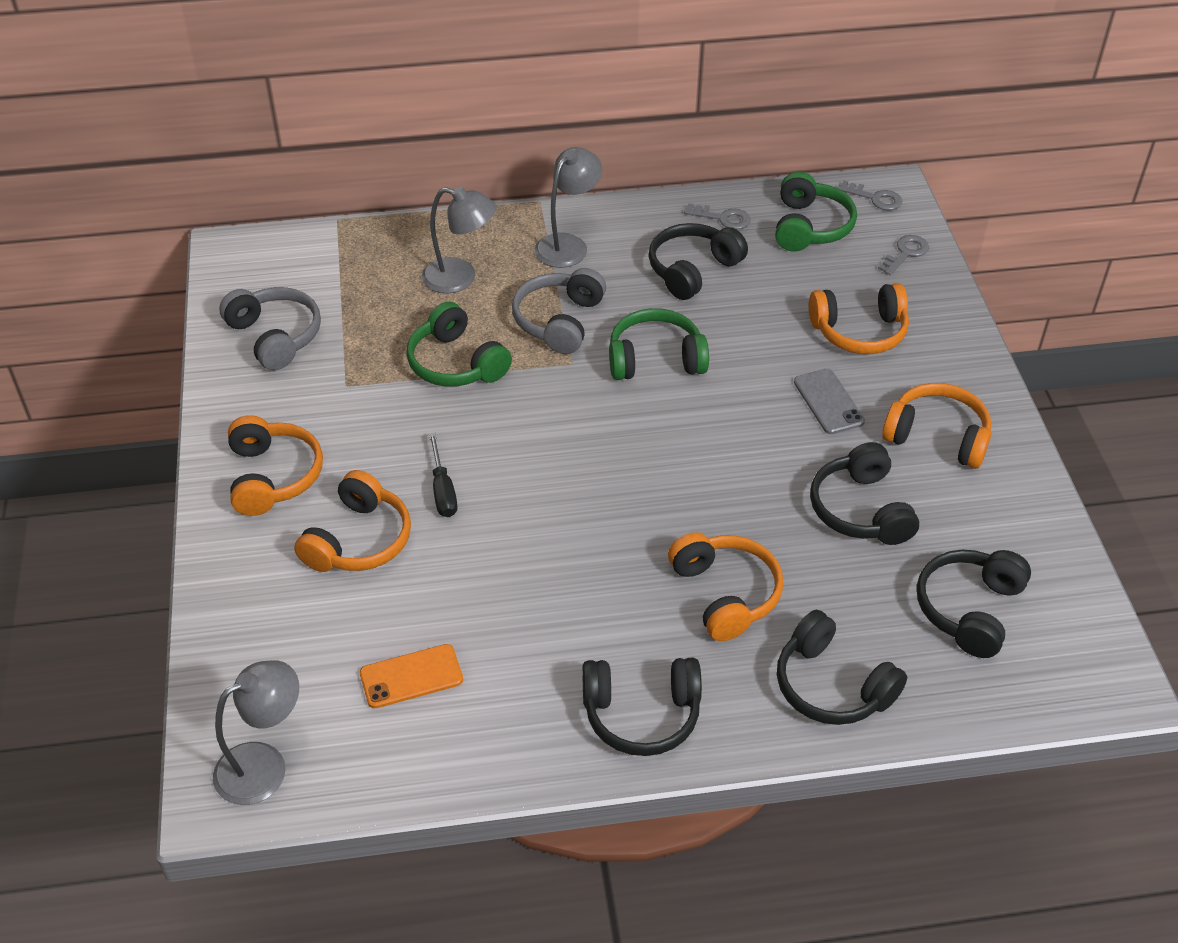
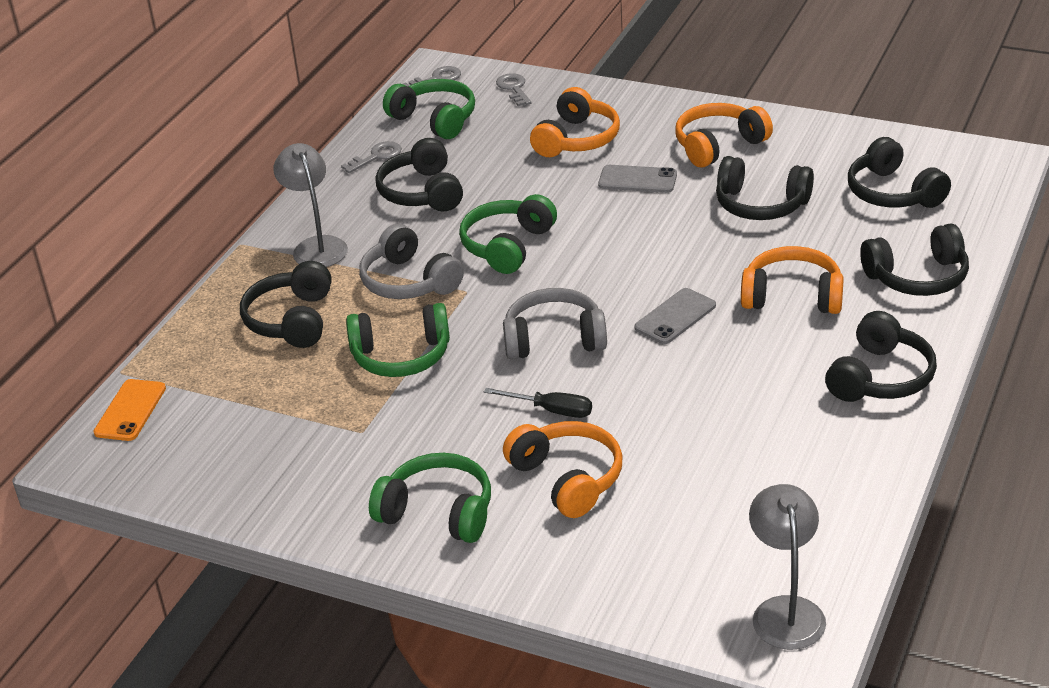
camera: 55 degrees left, 10 degrees down
(273, 476) = (438, 512): orange headphones -> green headphones
(275, 336) = (246, 460): grey headphones -> grey headphones (554, 339)
(411, 676) = (751, 491): orange phone -> orange phone (130, 410)
(460, 278) = (292, 320): grey lamp -> black headphones
(631, 519) = (675, 317): none -> grey phone

